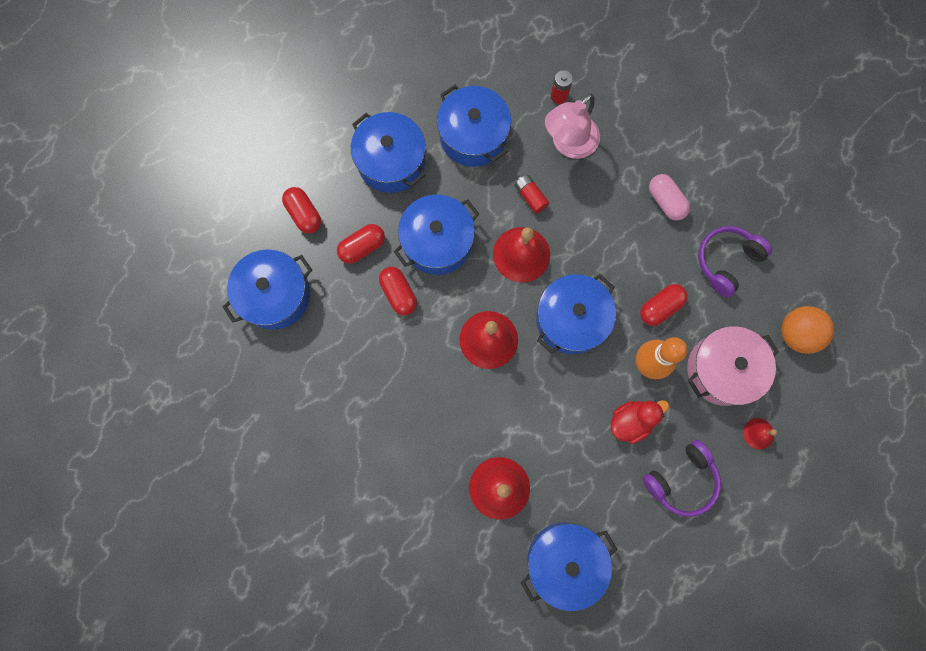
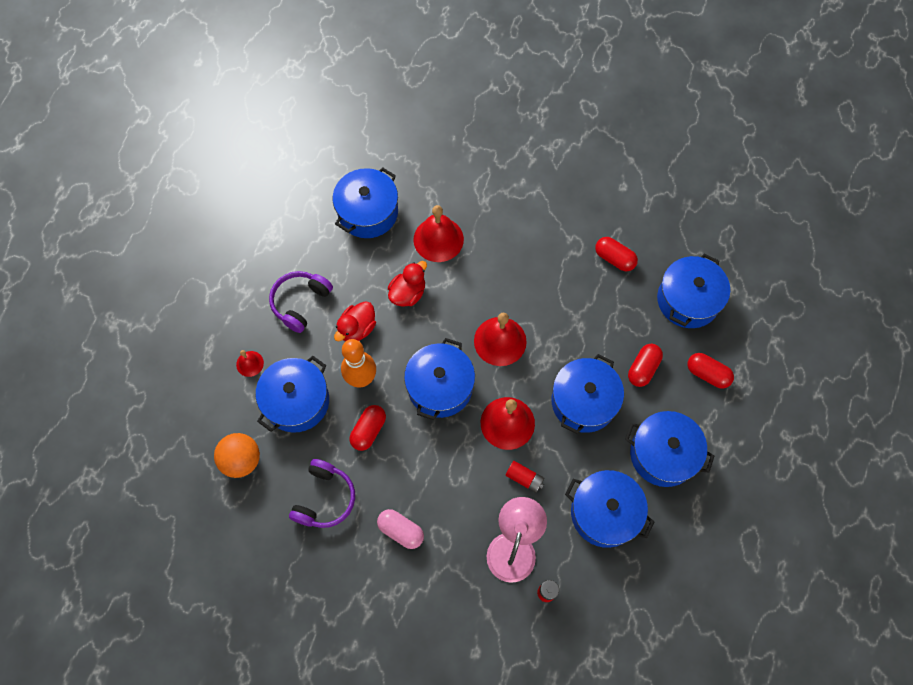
camera: 155 degrees right, 10 degrees down
(398, 293) = (591, 345): red capsule -> red capsule (614, 259)
(560, 437) = (408, 293): none -> red duck
(722, 370) = (296, 401): pink pot -> blue pot

